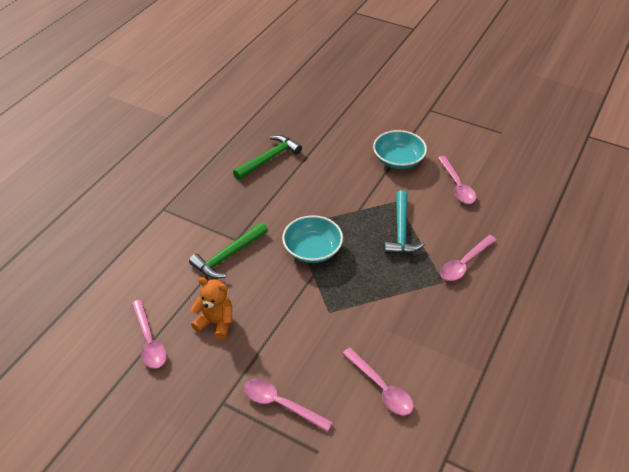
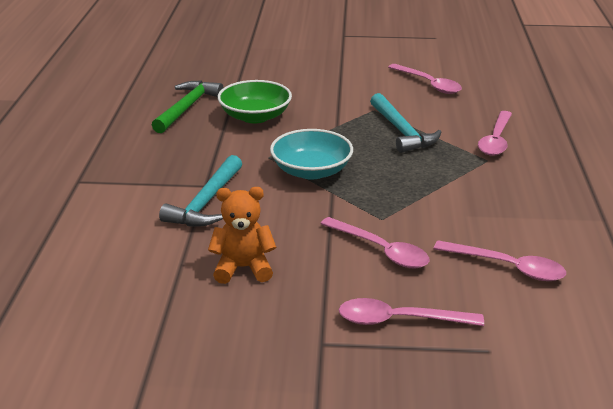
camera: 25 degrees left, 15 degrees down
(149, 341) = (161, 313): pink spoon -> pink spoon (380, 250)
(228, 256) = (206, 202): green hammer -> turquoise hammer
(309, 182) = (255, 116): none -> green bowl
(398, 160) = (345, 78): turquoise bowl -> none

